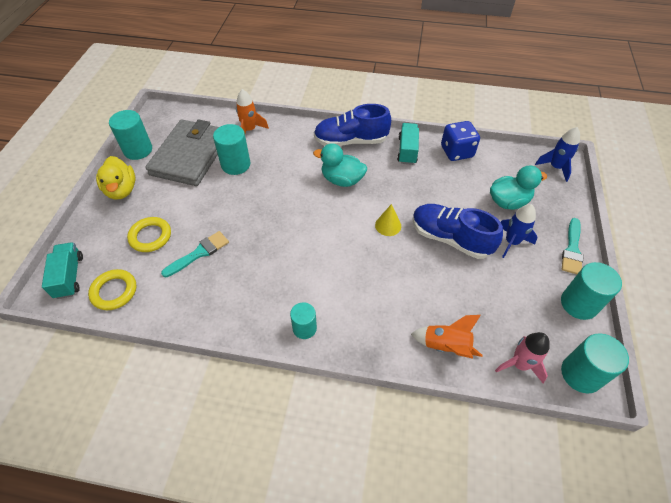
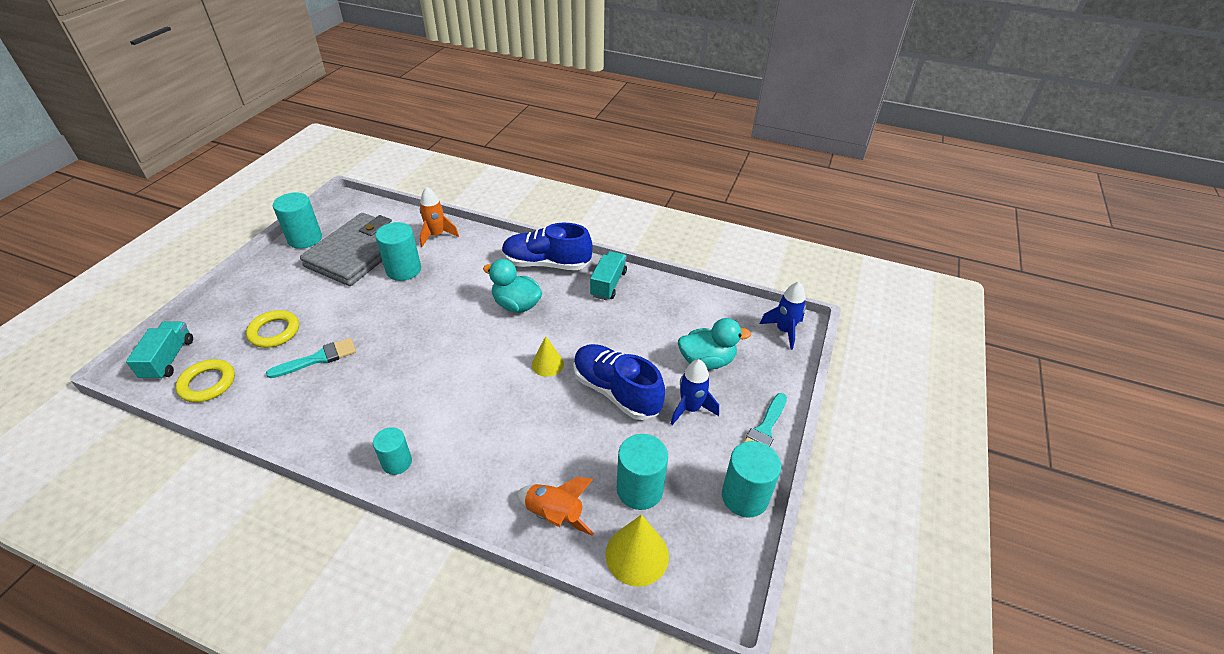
camera: 10 degrees right, 10 degrees down
(121, 190) = (267, 278): yellow duck -> none
(456, 152) = (668, 294): blue dice -> none
(519, 364) = (637, 555): pink rocket -> yellow cone
(581, 374) = (711, 582): turquoise cylinder -> turquoise cylinder (639, 489)

